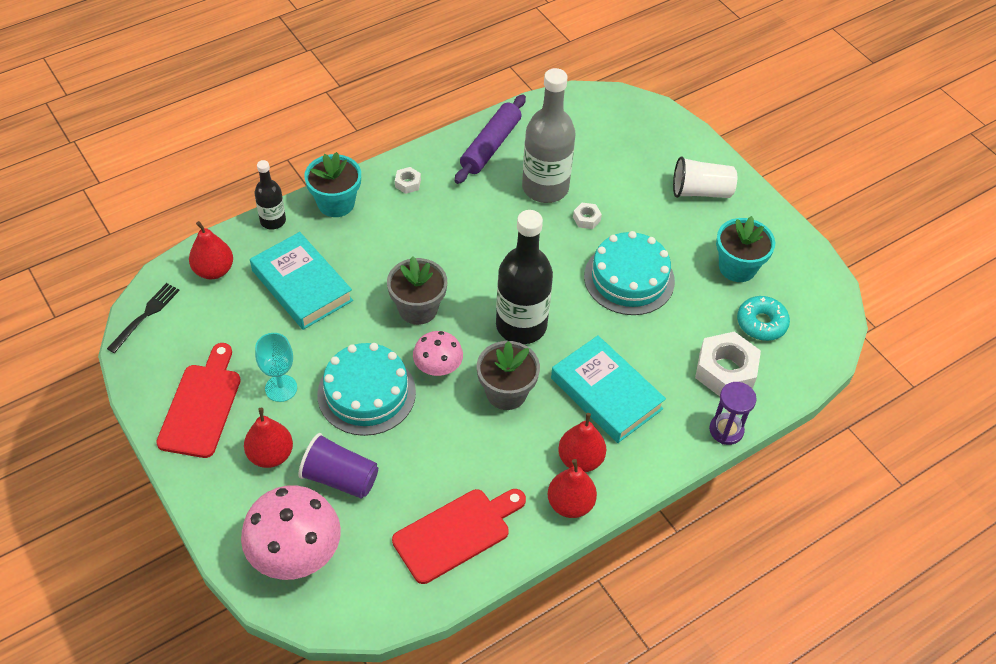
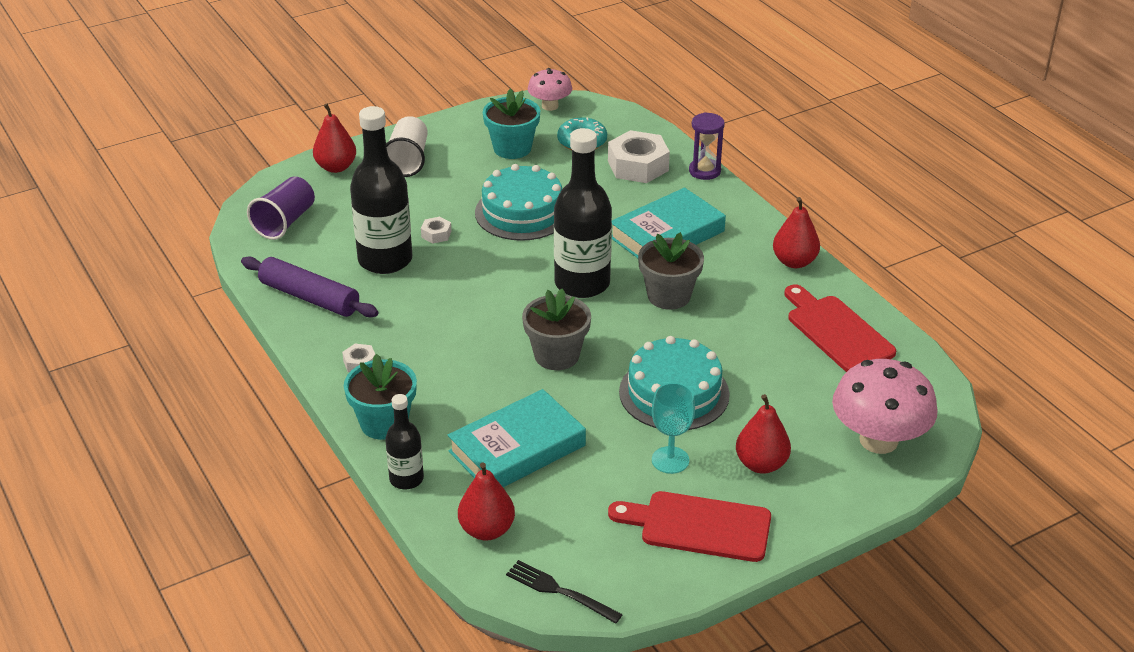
camera: 85 degrees left, 15 degrees down
(340, 478) = (784, 410): purple cup -> purple cup (285, 222)
(438, 367) = (638, 341): pink mushroom -> pink mushroom (550, 106)
(545, 188) = (385, 260): grey bottle -> black bottle
(580, 459) = (744, 253): red pear -> red pear (336, 167)

